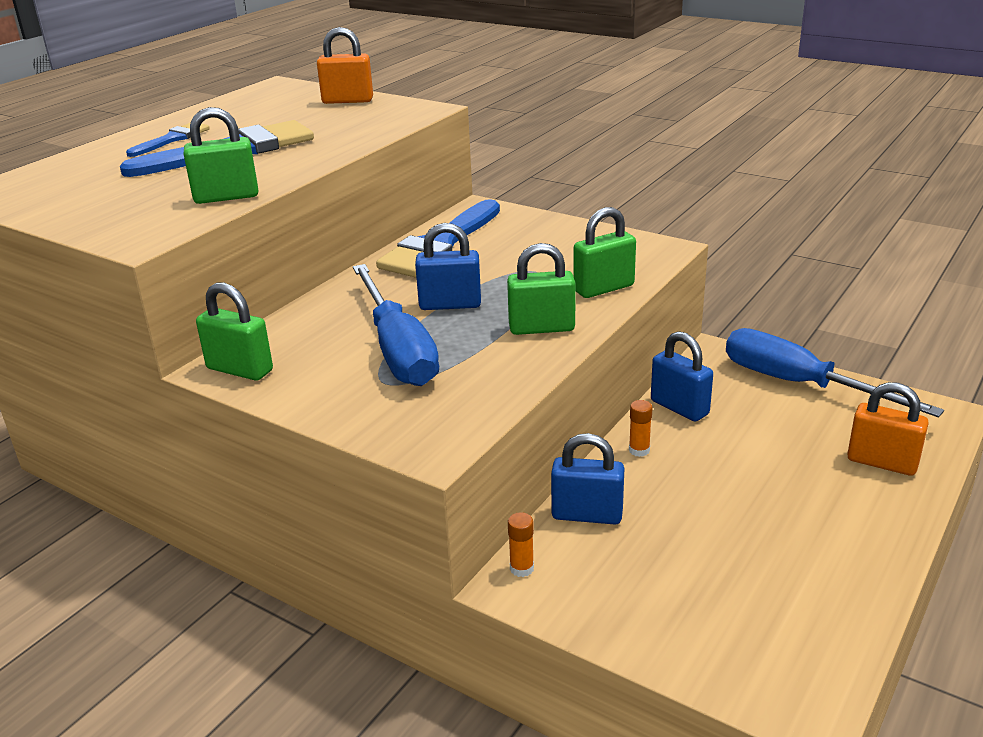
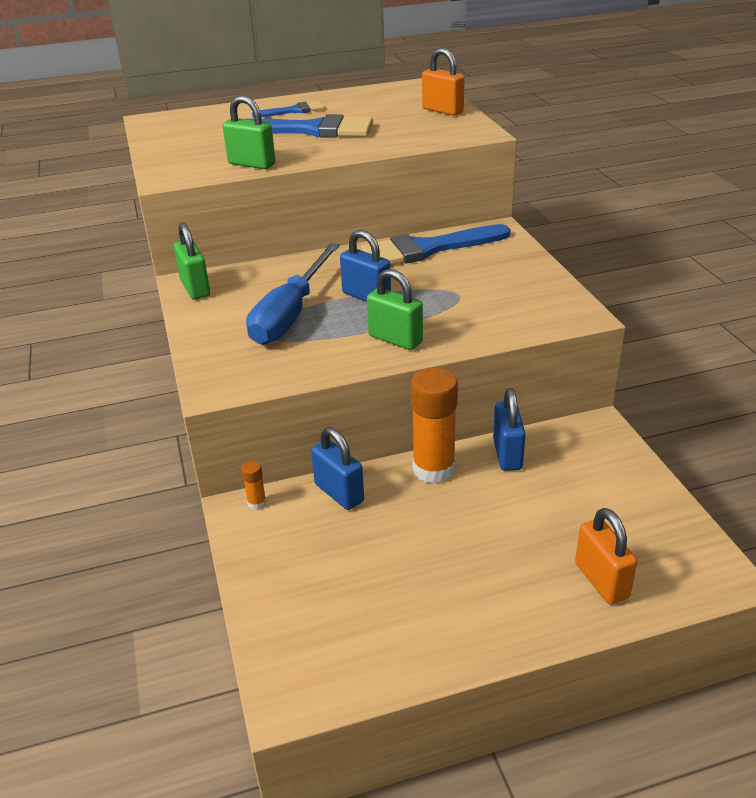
camera: 40 degrees right, 5 degrees up
(604, 288) = (483, 328): green padlock -> none
(639, 450) = (433, 469): orange glue stick -> orange glue stick, size x2.34
(800, 384) = (630, 485): blue screwdriver -> none

